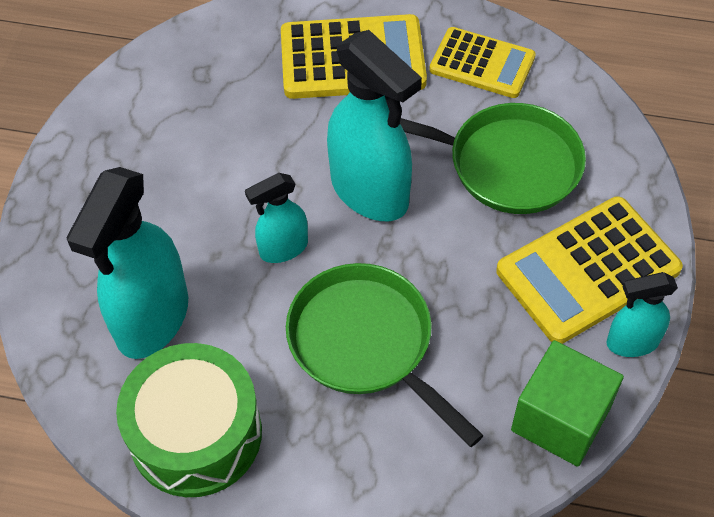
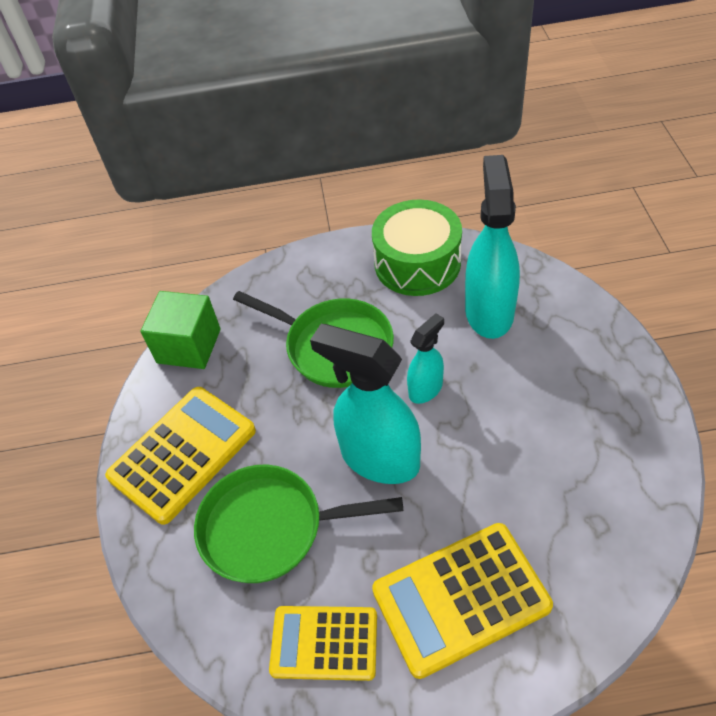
camera: 165 degrees right, 5 degrees down
(632, 342) = (144, 411): turquoise spray bottle -> none

